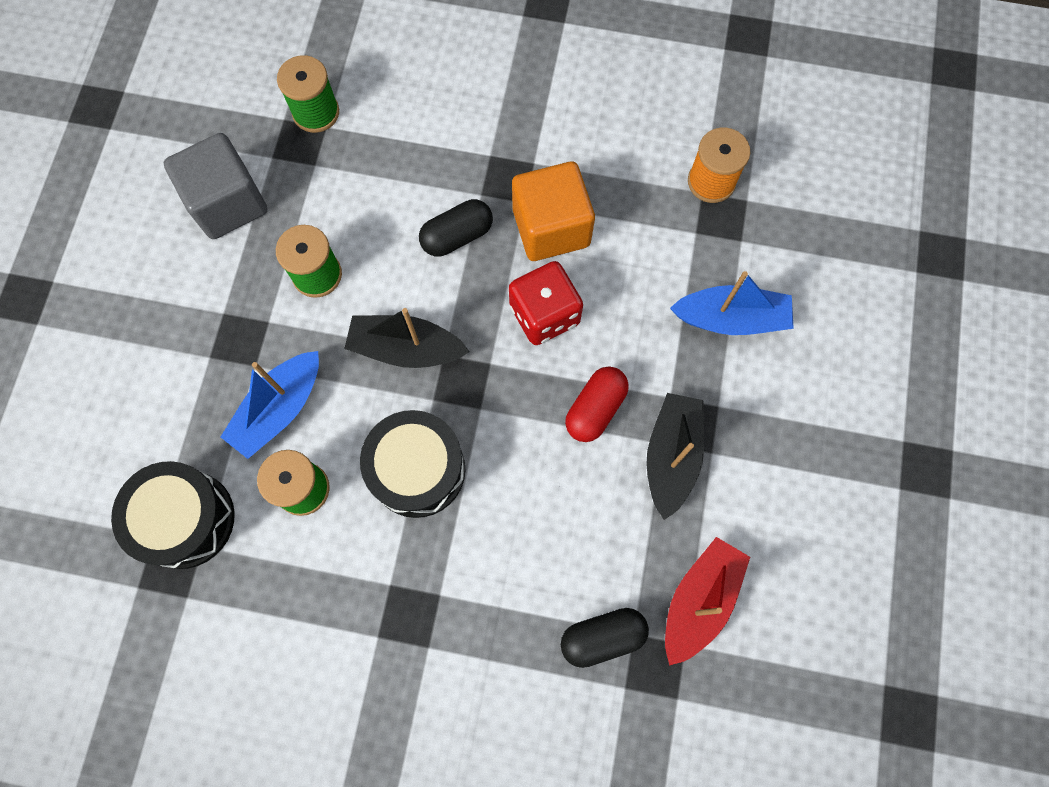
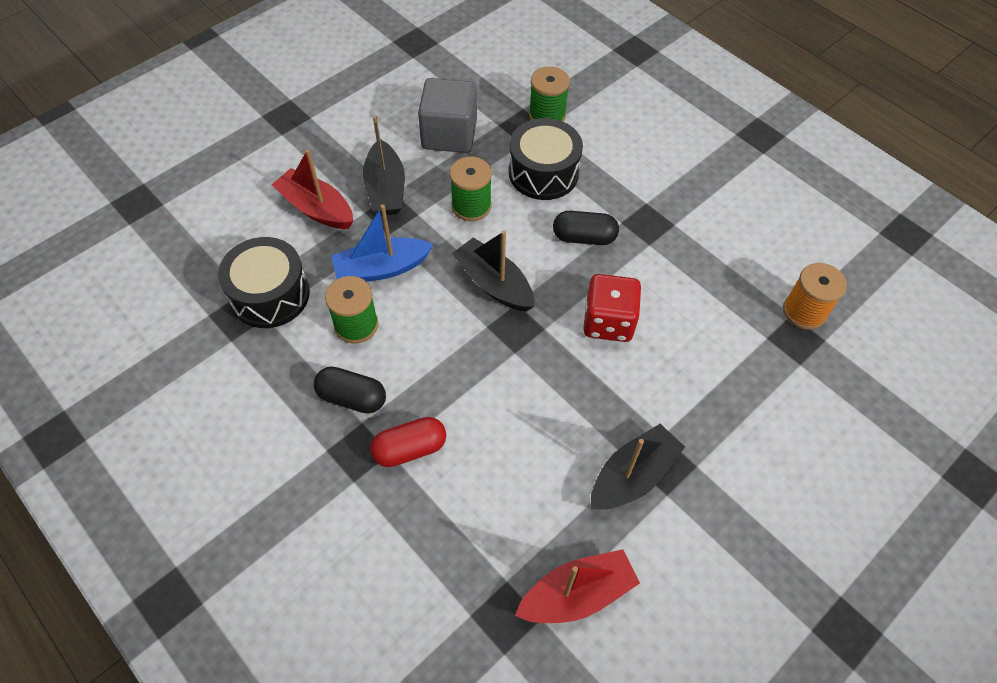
camera: 35 degrees right, 15 degrees down
(153, 388) = (316, 208): none -> red boat
(210, 314) = (385, 189): none -> black boat
(417, 470) = (440, 362): black drum -> black drum (543, 173)
(551, 228) = (656, 271): orange cube -> none
(595, 409) = (598, 406): red capsule -> red capsule (410, 449)
(602, 637) = (481, 566): black capsule -> black capsule (352, 398)
(731, 318) = (752, 412): blue boat -> none

